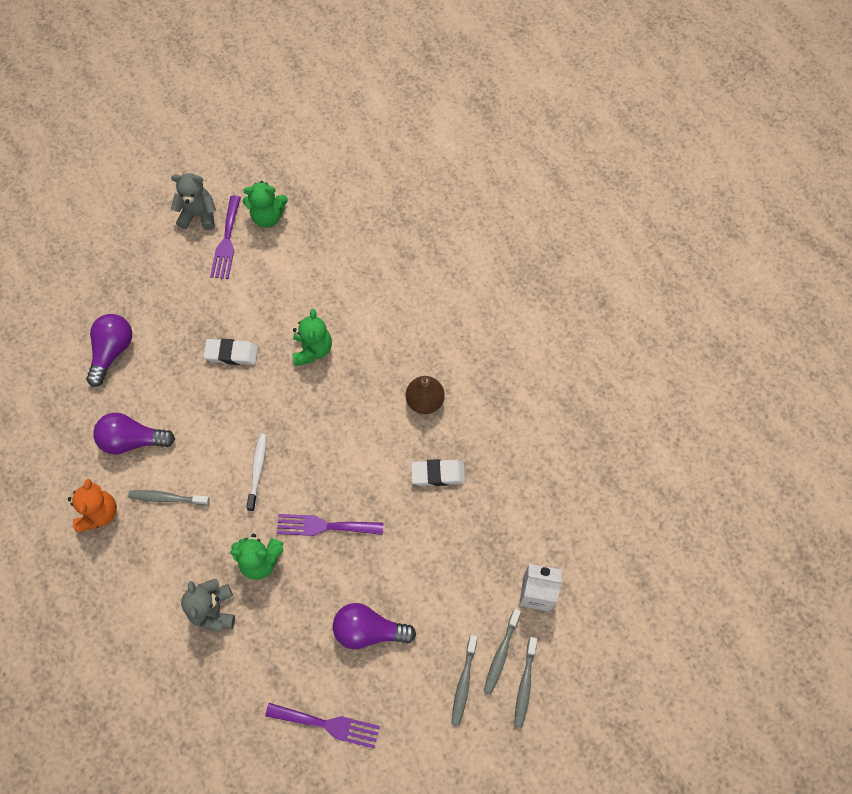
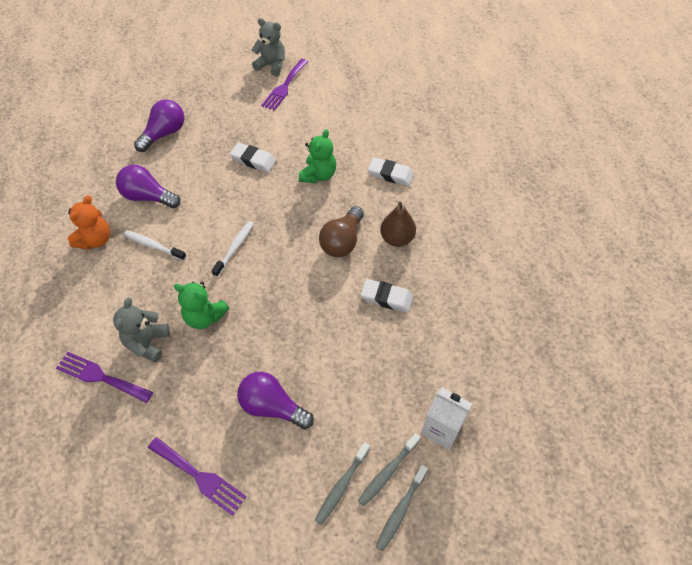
camera: 20 degrees right, 10 degrees down
(167, 498) = (153, 245): grey toothbrush -> white toothbrush
(268, 216) = (323, 79): green teddy bear -> none
(324, 526) = (271, 307): purple fork -> purple fork (100, 377)
(369, 424) = (342, 241): none -> brown light bulb
(391, 323) = (390, 174): none -> white eraser

